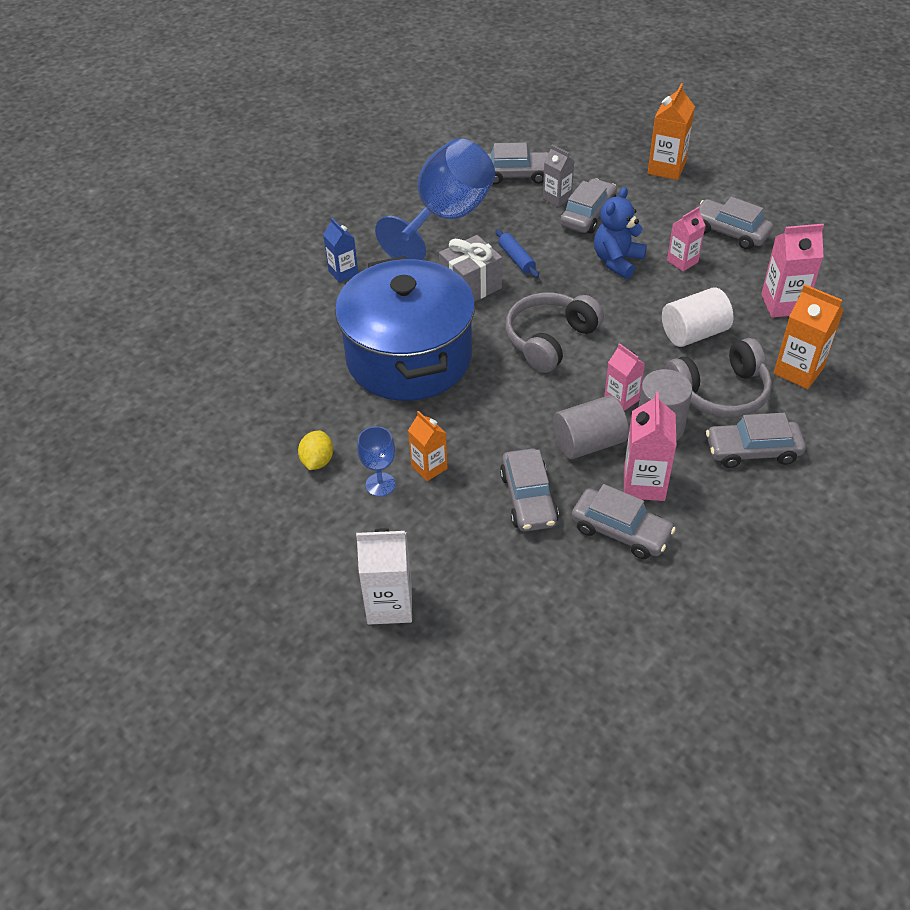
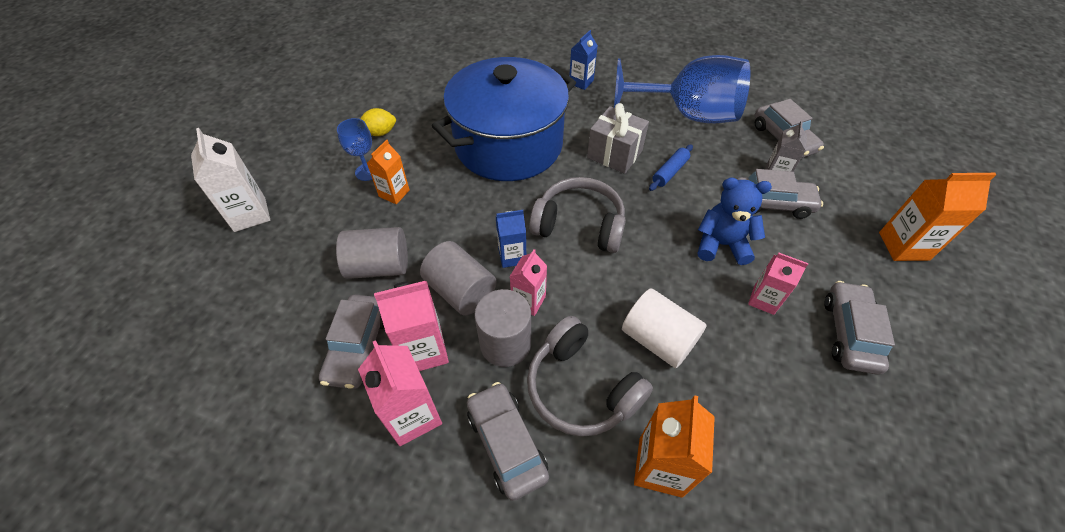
camera: 65 degrees right, 5 degrees up
(528, 498) = (379, 266): grey car -> grey cylinder
(564, 396) = (512, 256): none -> blue carton
(783, 304) = (766, 422): pink carton -> pink carton (412, 415)

